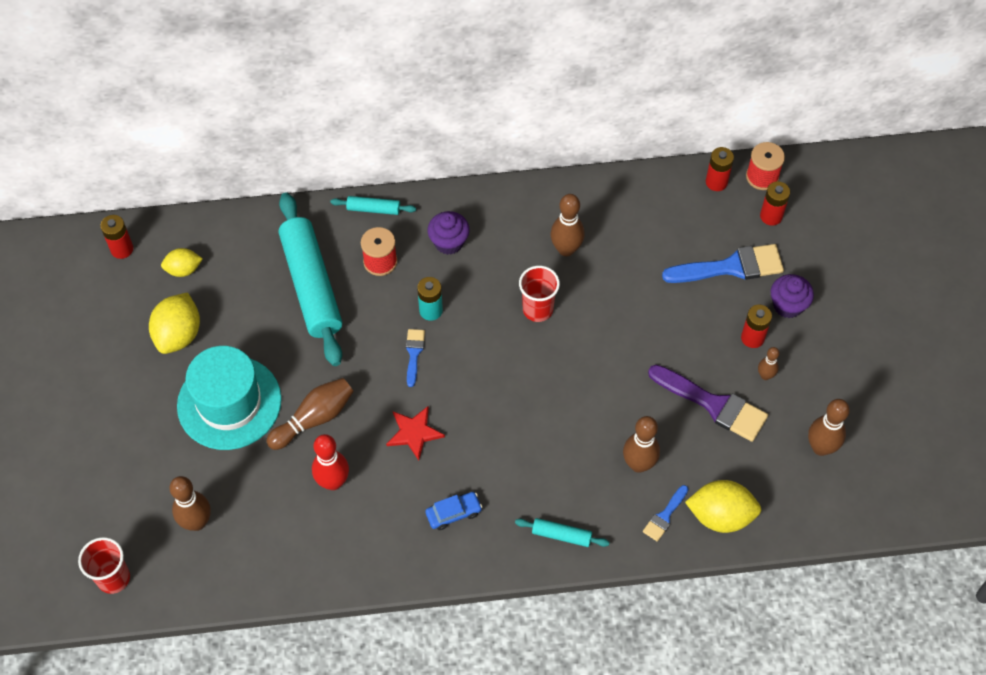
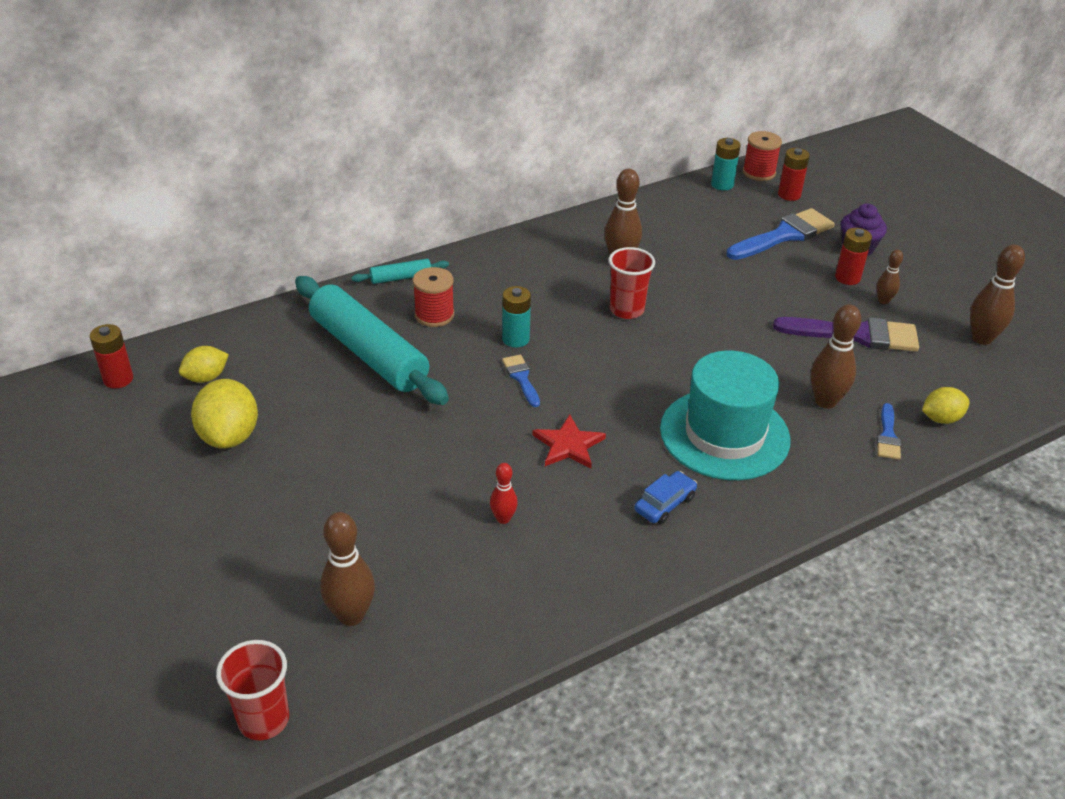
camera: 25 degrees left, 20 degrees down
(229, 403) = (328, 481): turquoise hat -> turquoise hat (724, 434)
(314, 419) = (443, 466): brown bowling pin -> none
(333, 482) = (503, 518): red bowling pin -> red bowling pin, size x0.57
(449, 242) = (498, 283): purple cupcake -> none
(561, 535) = (797, 486): turquoise rolling pin -> none
(716, 182) = (722, 184): red battery -> turquoise battery
(720, 515) = (941, 418): yellow lemon -> yellow lemon, size x0.60

